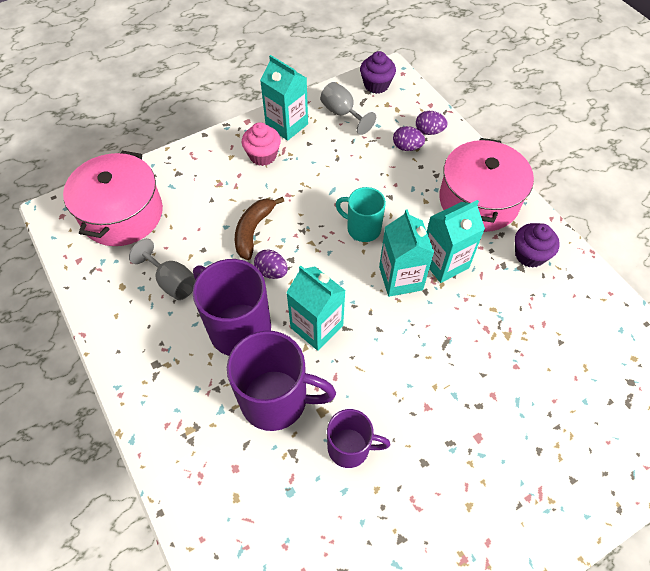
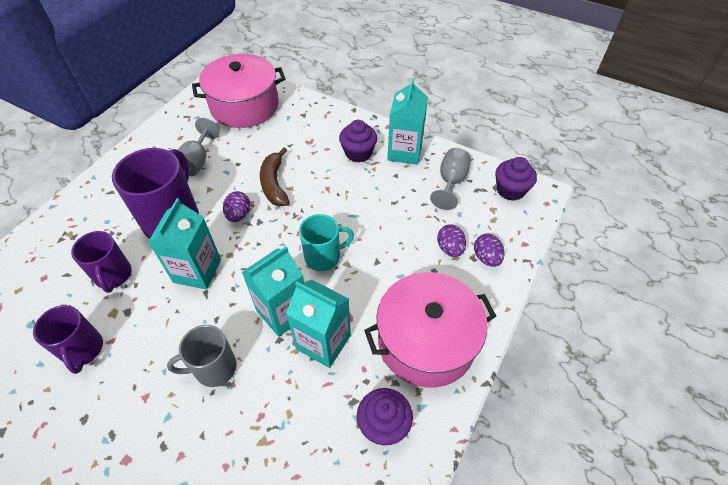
camera: 60 degrees right, 5 degrees down
(253, 230) = (274, 184): brown banana -> brown banana turned 90 degrees counterclockwise
(263, 155) = (358, 153): pink cupcake -> purple cupcake
(276, 400) = (113, 275): purple mug -> purple mug, size x0.60
(362, 228) = (324, 257): turquoise mug -> turquoise mug turned 75 degrees clockwise
(427, 346) = (214, 368): none -> grey mug

